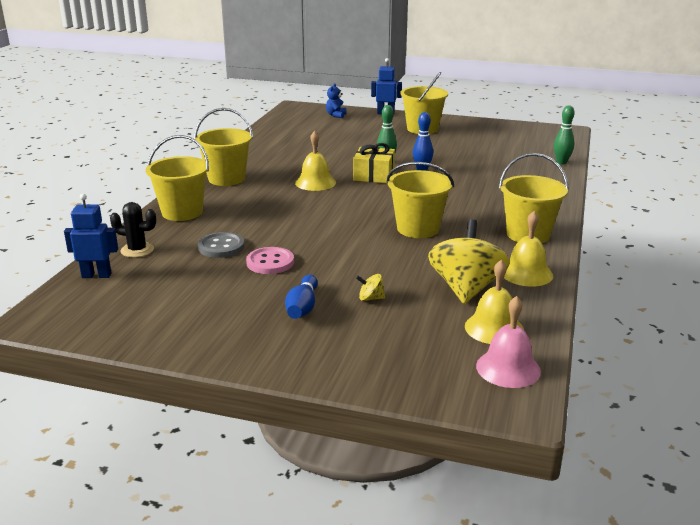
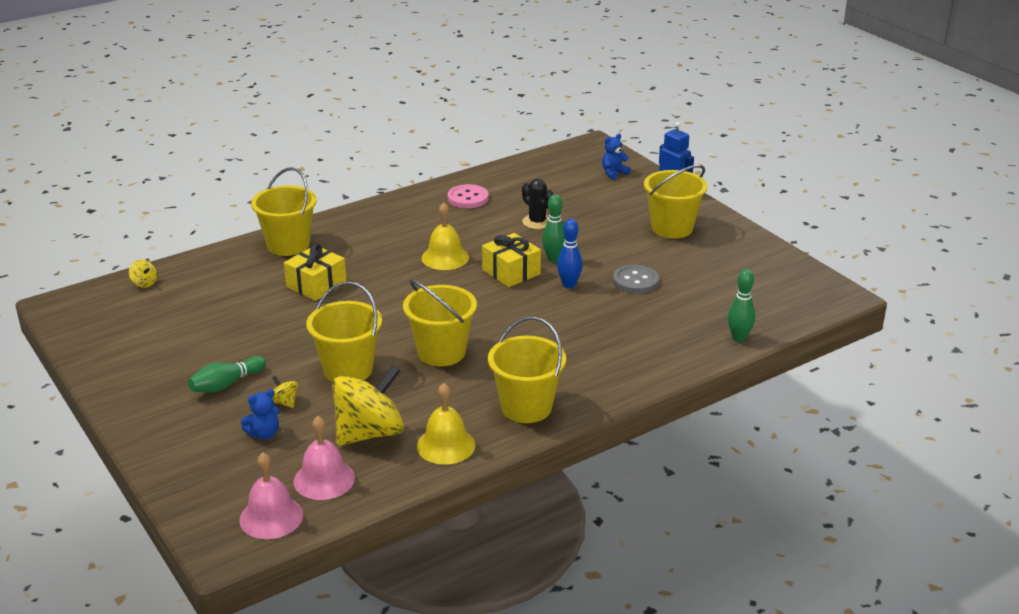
camera: 40 degrees right, 5 degrees up
(96, 275) = (144, 283): blue robot -> yellow spinning top
(137, 250) = (202, 271): black cactus -> black cactus (537, 222)
(221, 247) = (261, 296): grey button -> grey button (635, 281)
(226, 179) = (379, 220): yellow bucket -> yellow bucket (348, 370)
(252, 226) = (316, 285): none -> yellow gift
(270, 262) = (271, 329): pink button -> pink button (468, 198)
(302, 307) = (226, 384): blue bowling pin -> green bowling pin
(395, 323) = (264, 434): none -> blue teddy bear
(494, 328) = (324, 479): yellow bell -> pink bell

